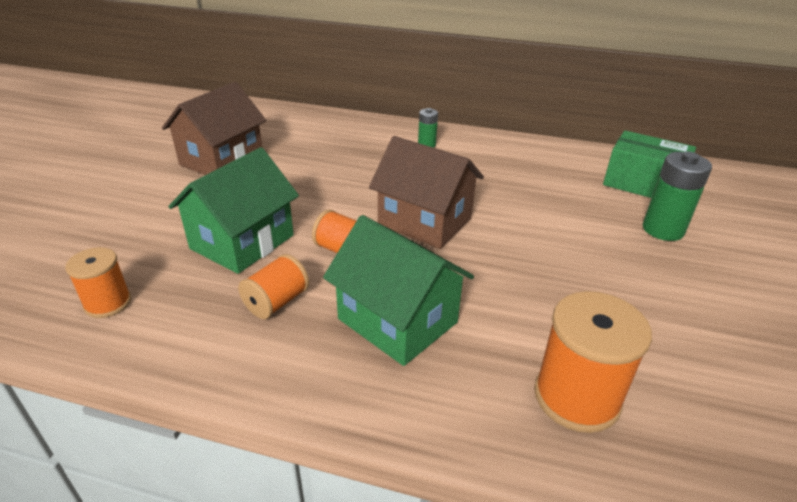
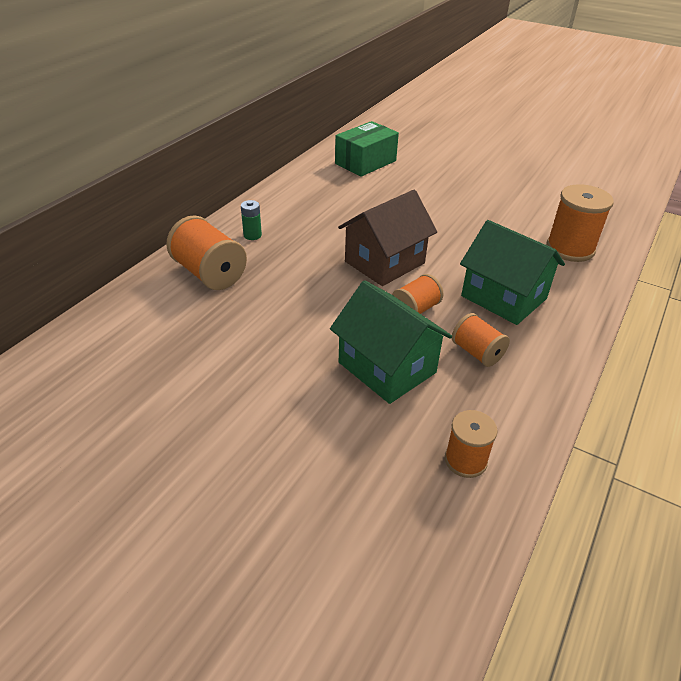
camera: 75 degrees left, 5 degrees up
(222, 160) = (208, 376): brown house -> none
(355, 137) = (209, 273): none -> orange spool
(397, 320) = (503, 297): green house -> green house turned 75 degrees clockwise
(663, 230) = (423, 174): green battery -> none

